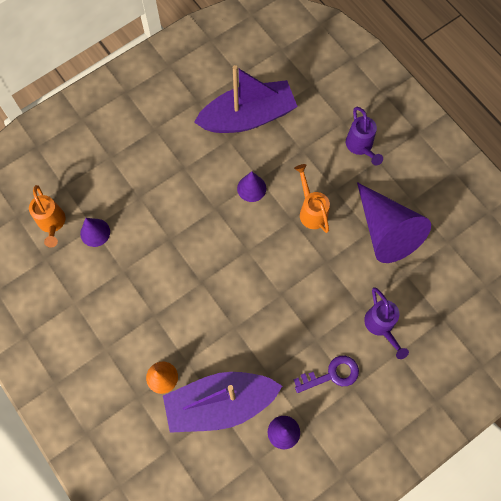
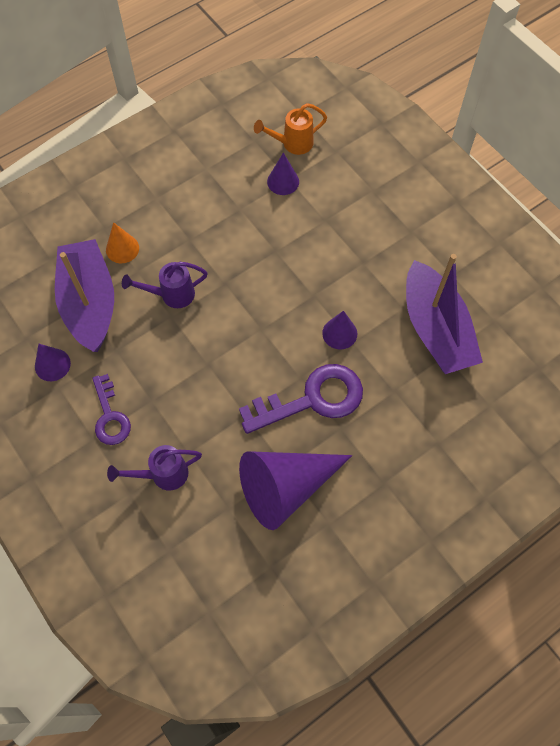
camera: 90 degrees right, 5 degrees down
(311, 210) = (312, 399): orange watering can -> purple key
(360, 147) = (402, 462): purple watering can -> purple watering can (171, 295)

